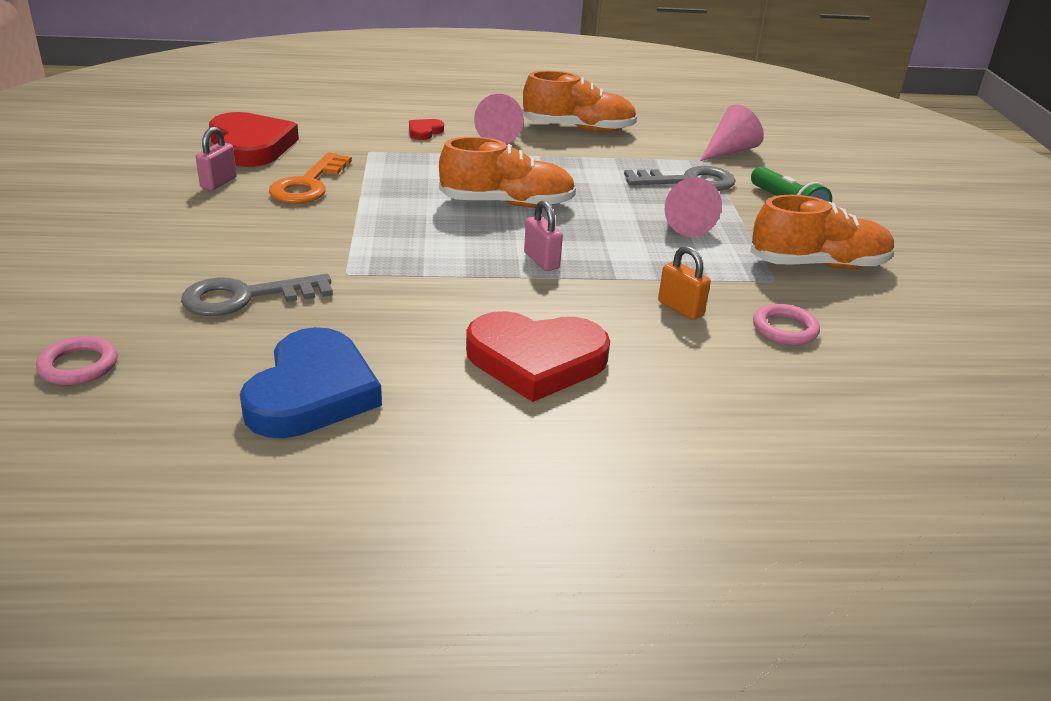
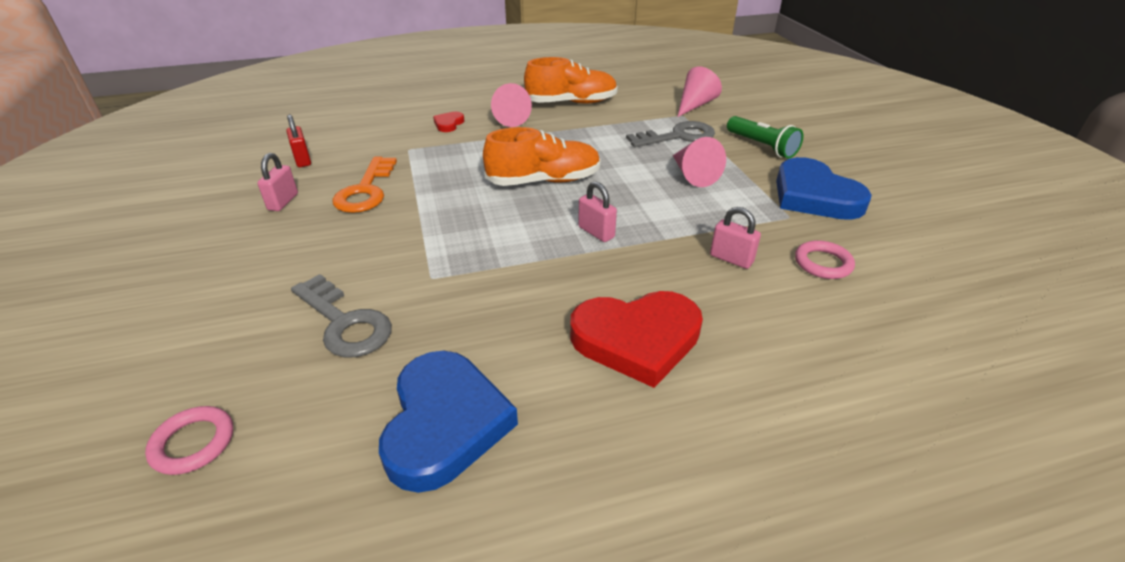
camera: 10 degrees left, 5 degrees up
(246, 297) = (345, 323): grey key -> grey key turned 105 degrees counterclockwise
(251, 146) = (303, 160): red heart -> red padlock
(680, 308) = (731, 259): orange padlock -> pink padlock
(818, 265) = (814, 196): orange shoe -> blue heart

